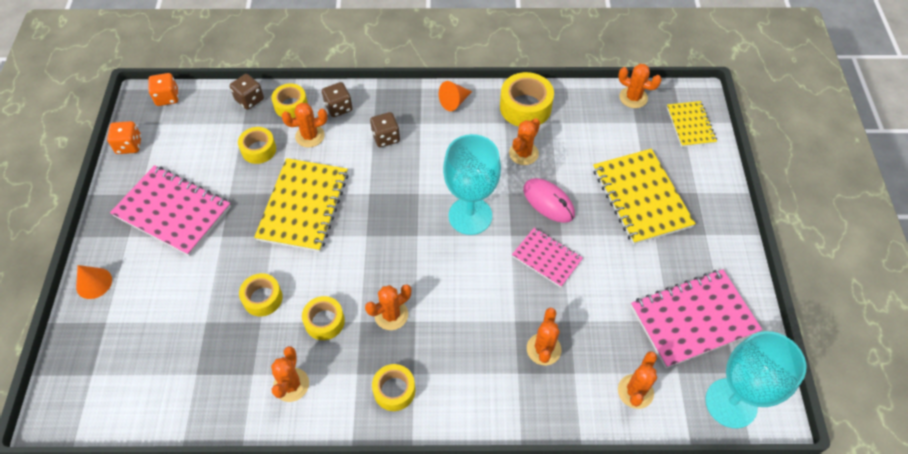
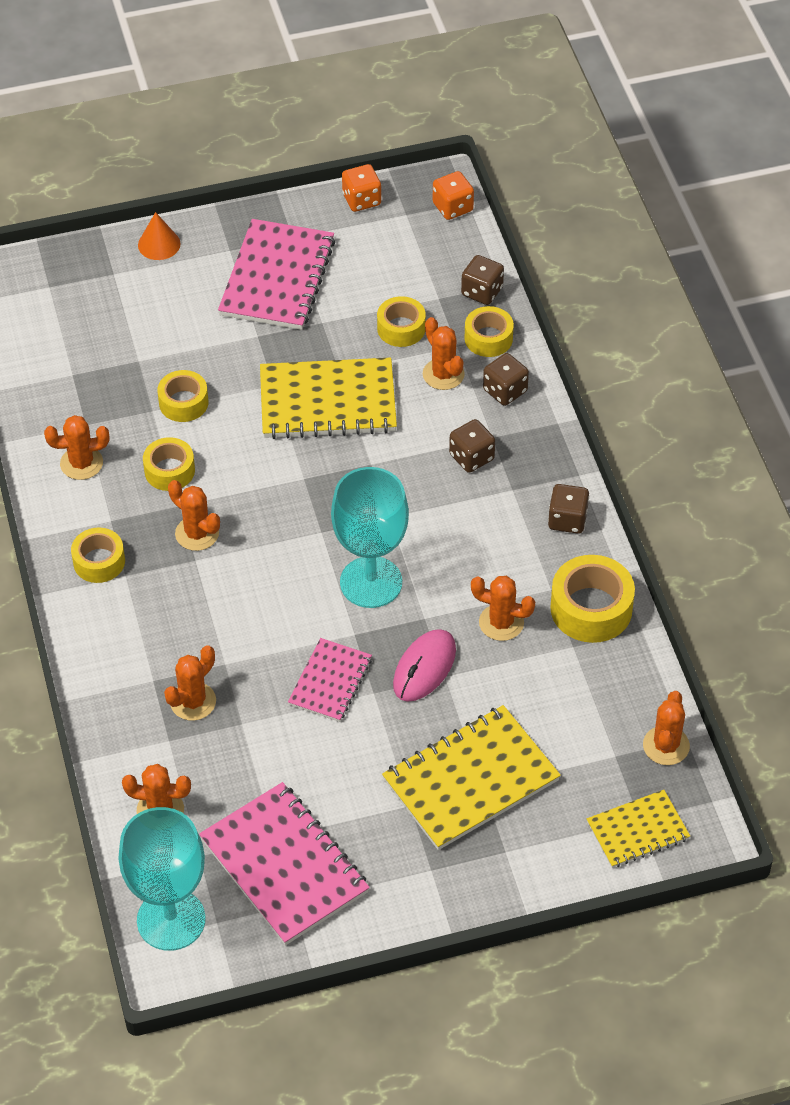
camera: 75 degrees right, 5 degrees down
(454, 102) = (567, 520): orange cone -> brown dice
(543, 349) = (193, 701): orange cactus -> orange cactus turned 45 degrees counterclockwise

